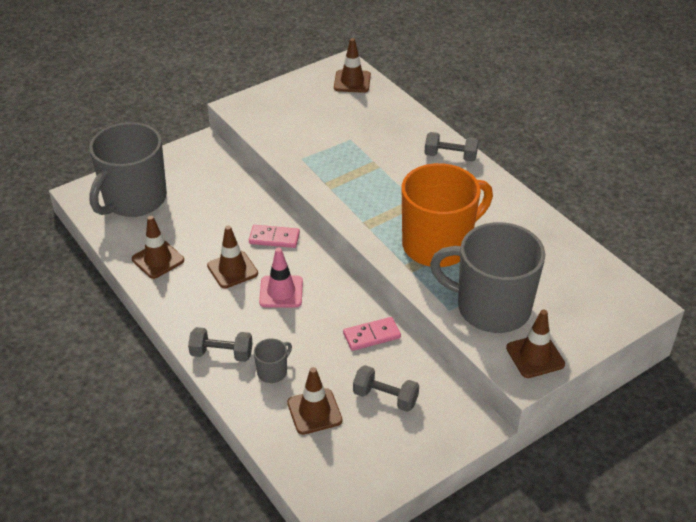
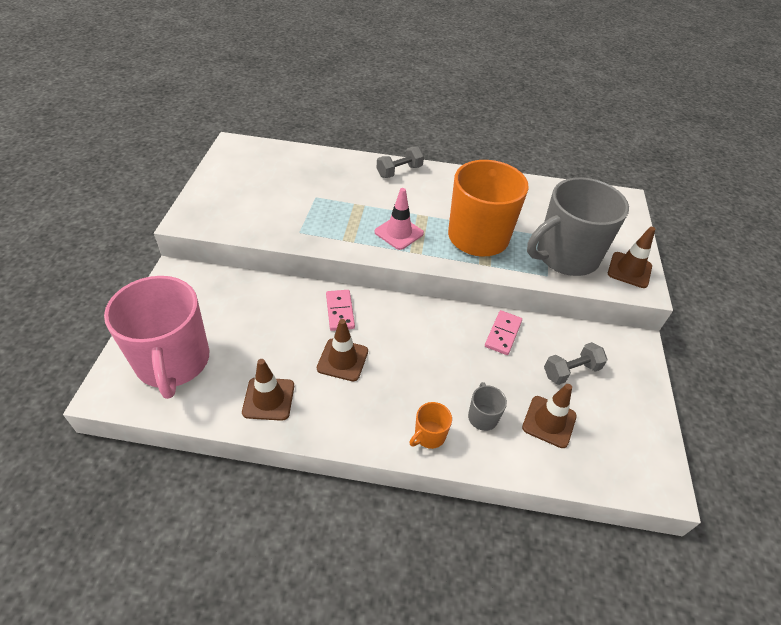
camera: 50 degrees left, 5 degrees up
(134, 200) = (173, 362): grey mug -> pink mug
(221, 354) = (429, 435): grey dumbbell -> orange mug
(274, 238) = (340, 311): pink domino -> pink domino turned 60 degrees counterclockwise
(281, 292) = (402, 349): pink traffic cone -> pink traffic cone (399, 233)
(352, 81) = (257, 154): brown traffic cone -> none

